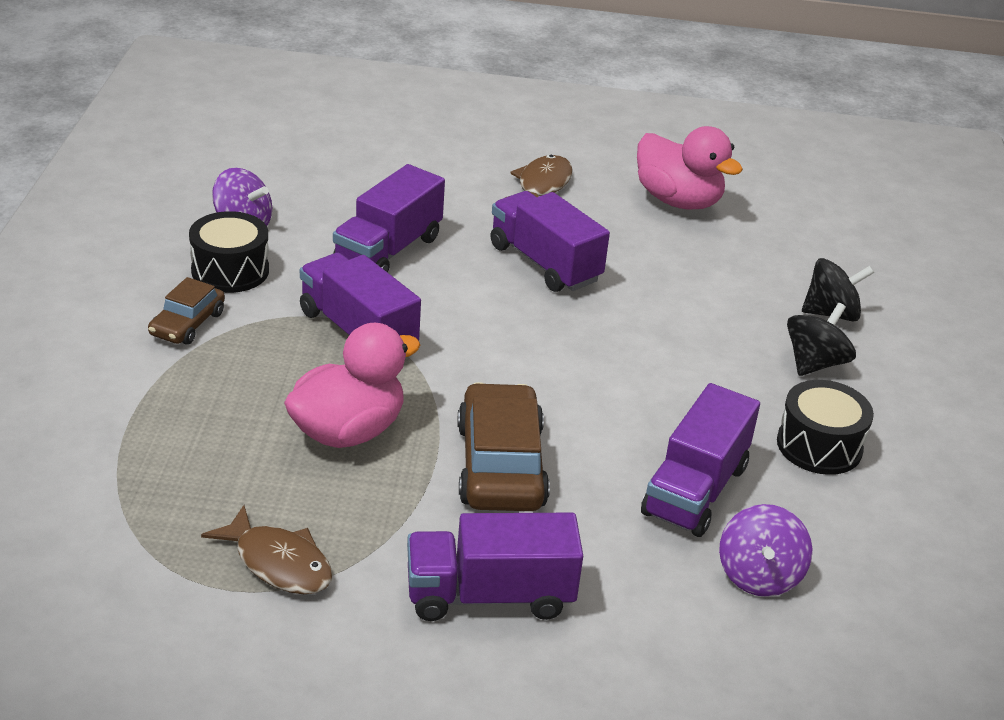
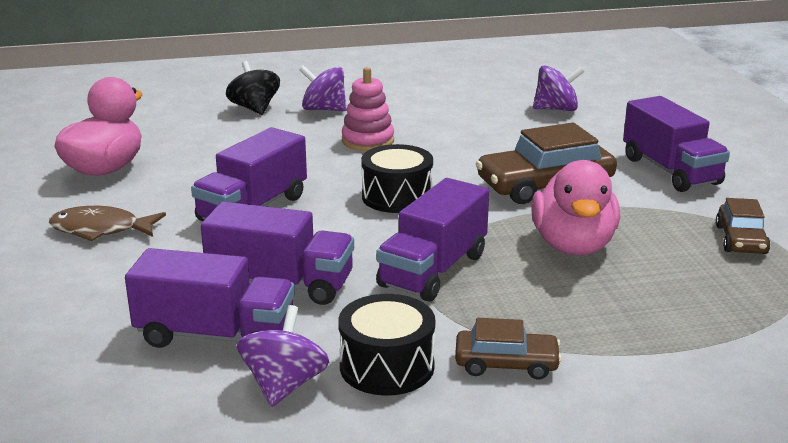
camera: 105 degrees left, 10 degrees down
(278, 563) = (740, 240): brown fish -> brown car
(348, 431) = (573, 245): pink duck -> pink duck turned 120 degrees counterclockwise
(694, 371) = (368, 141): none -> pink stacking toy
(695, 490) = (499, 129): purple truck -> purple truck (215, 336)
(814, 363) = (324, 109): black spinning top -> purple spinning top
(819, 446) = (416, 103): black drum -> black drum (397, 197)

